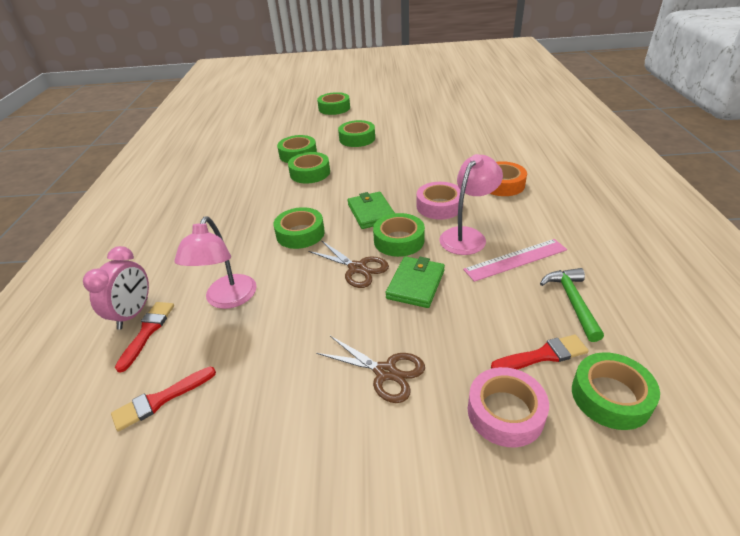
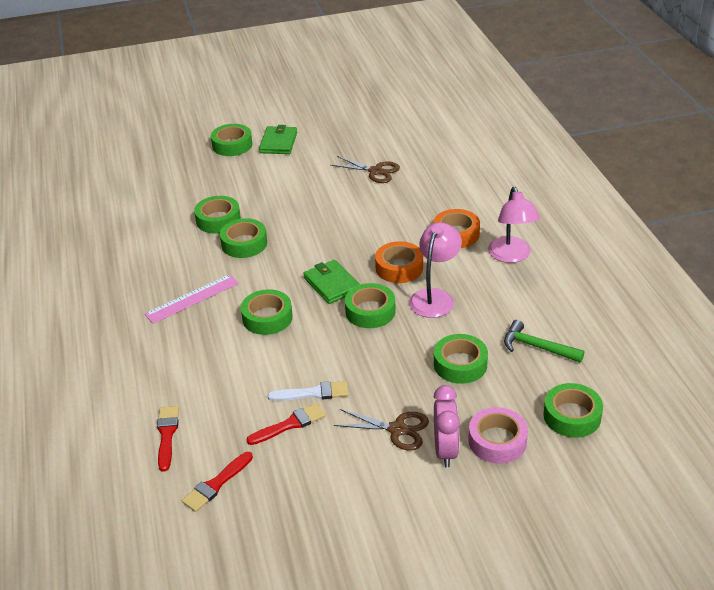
camera: 15 degrees left, 0 degrees up
(133, 314) = (141, 422): pink clock -> pink clock (445, 450)
(227, 299) = (228, 394): pink lamp -> pink lamp (511, 256)
(310, 313) = (313, 393): none -> white brush
(357, 139) = (280, 190): green tape -> green tape (460, 364)
(357, 268) = (340, 345): brown scissors -> brown scissors (375, 171)
(416, 284) = (400, 352): green wallet -> green wallet (278, 143)
(439, 206) = (399, 268): pink tape -> orange tape
(515, 259) = (483, 315): pink ruler -> pink ruler (192, 298)
(543, 355) = (519, 395): red brush -> red brush (290, 424)
(572, 302) = (537, 347): green hammer -> green hammer turned 45 degrees counterclockwise

